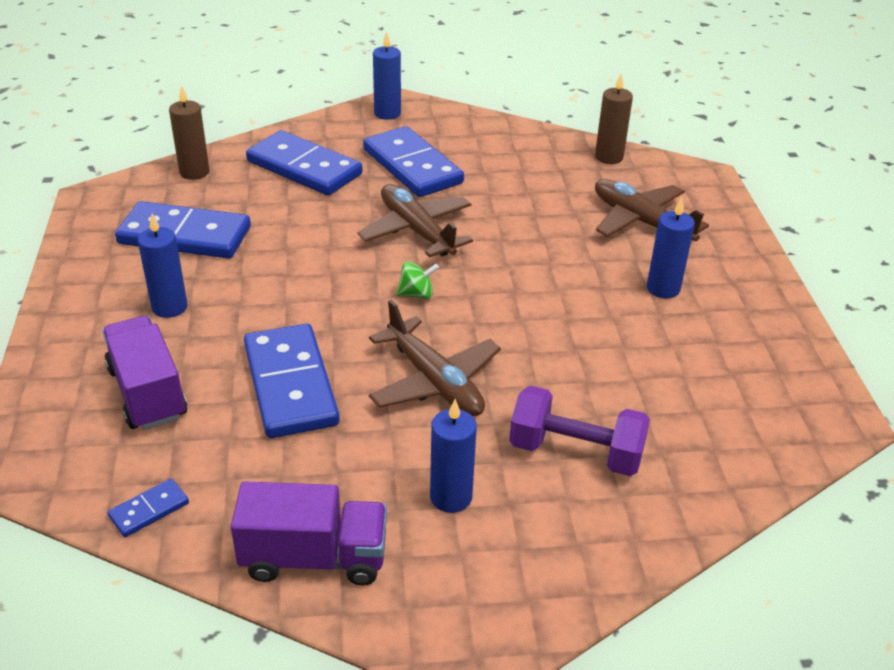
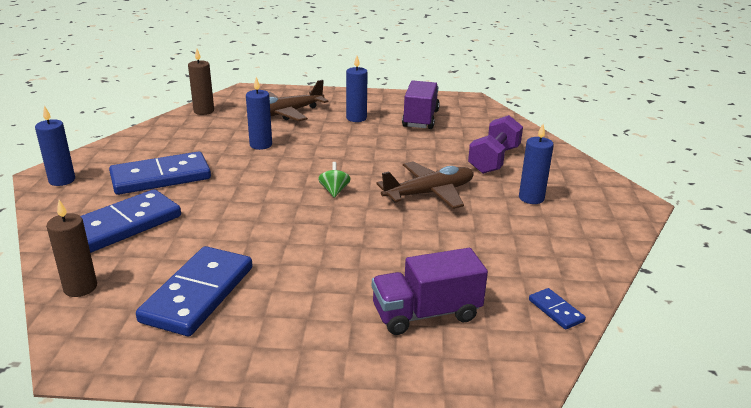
camera: 80 degrees left, 10 degrees down
(169, 307) = (311, 303): blue candle -> blue candle (261, 145)
(290, 385) = (425, 246): blue domino -> none
(314, 558) = (586, 245): purple truck -> purple truck (420, 119)
(416, 230) = (254, 184): brown plane -> none

